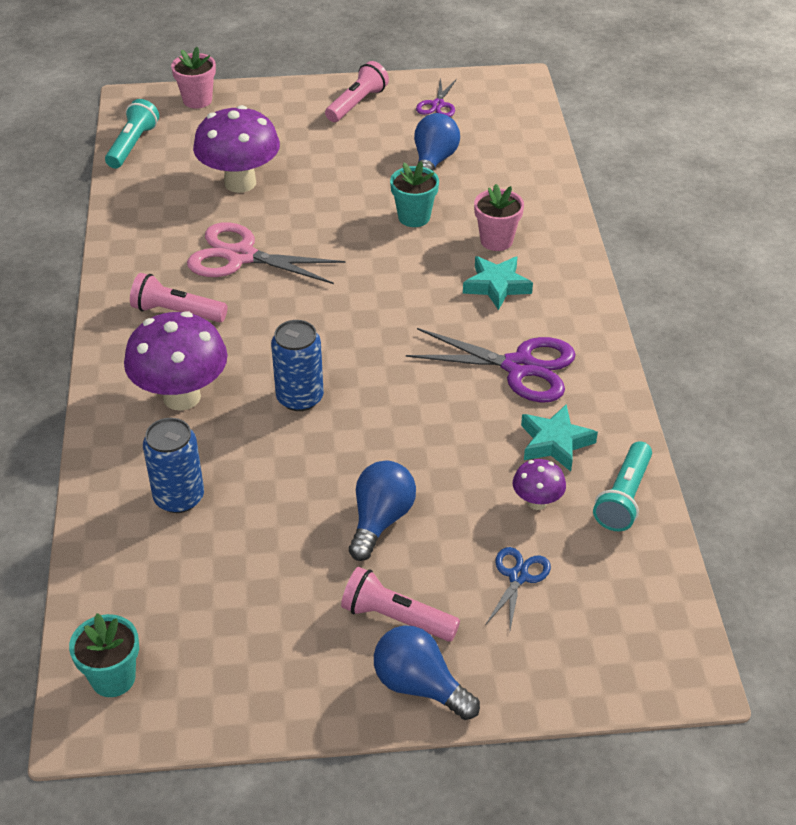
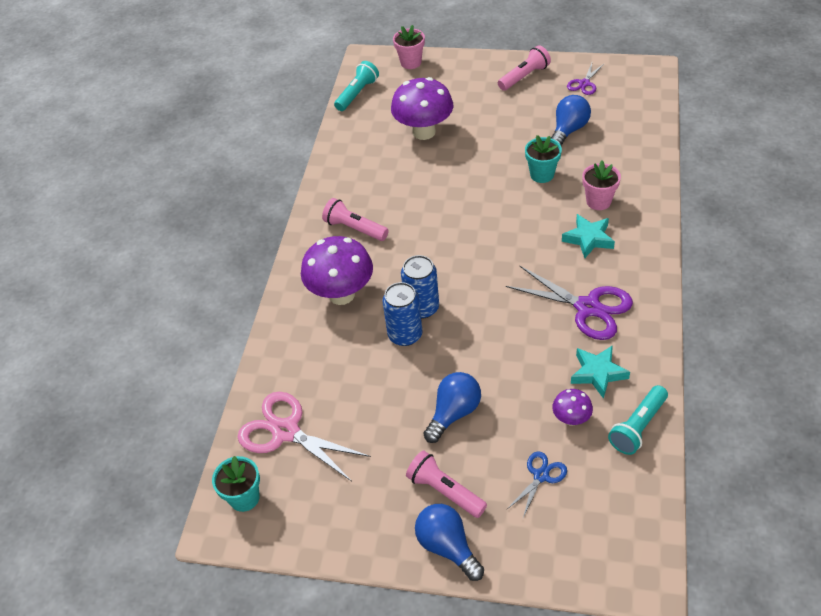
camera: 20 degrees right, 5 degrees up
(179, 497) = (320, 371): blue can -> blue can (405, 335)
(241, 256) = (409, 190): pink scissors -> pink scissors (286, 431)

